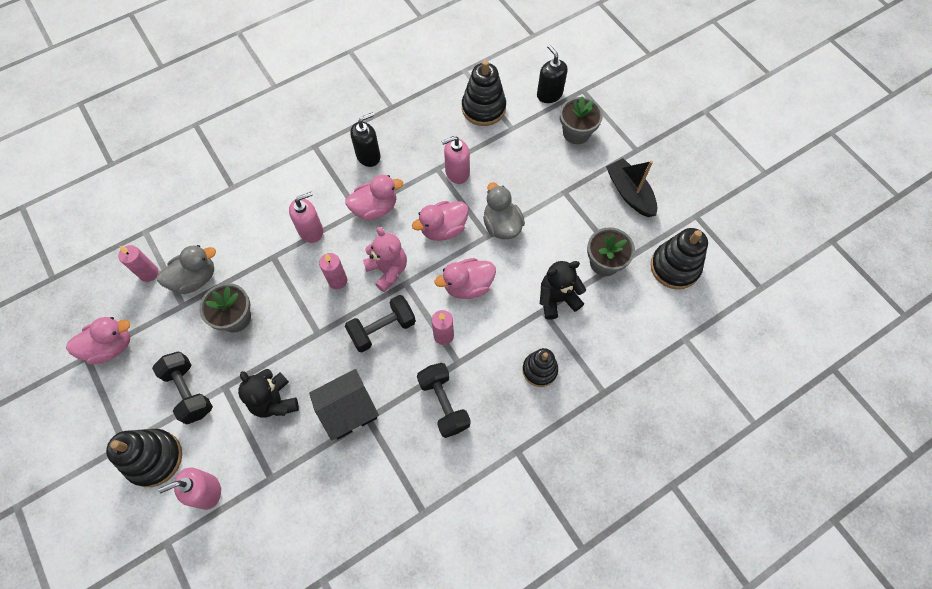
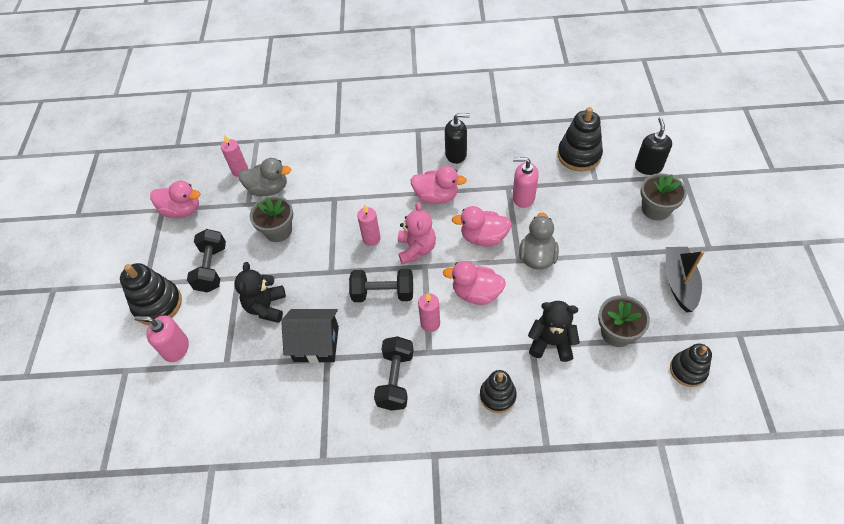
camera: 35 degrees right, 10 degrees down
(311, 231) = (375, 192): pink soap dispenser -> none
(674, 267) = (688, 370): black stacking toy -> black stacking toy, size x0.66

